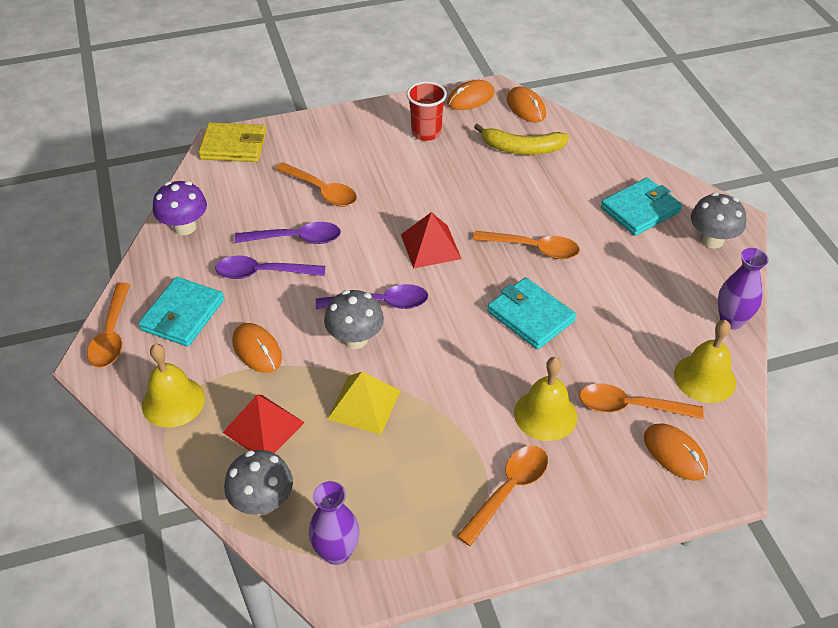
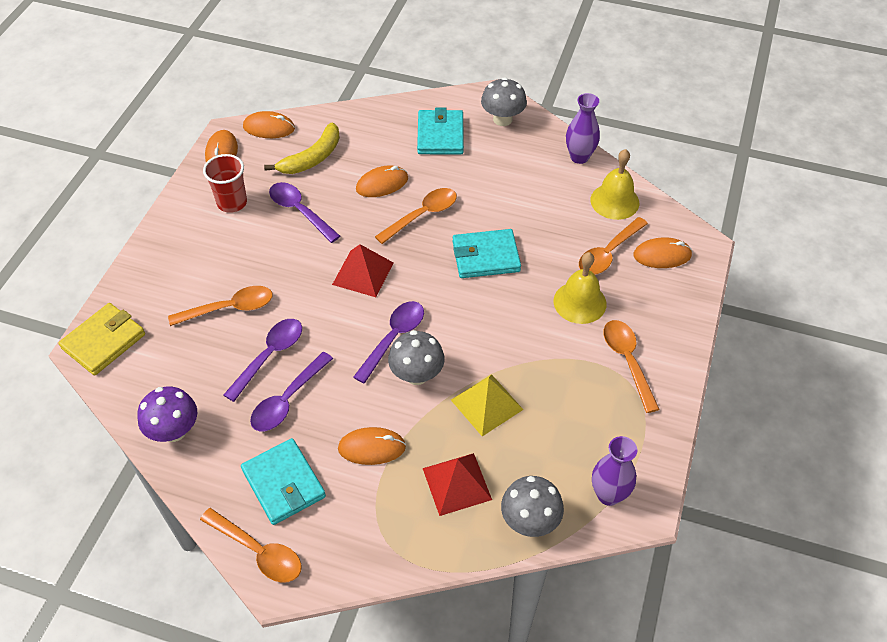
camera: 55 degrees left, 5 degrees up
(173, 401) = (378, 537): yellow bell -> none
(457, 173) = (299, 211): none -> purple spoon
(540, 204) = (382, 184): none -> orange mouse

